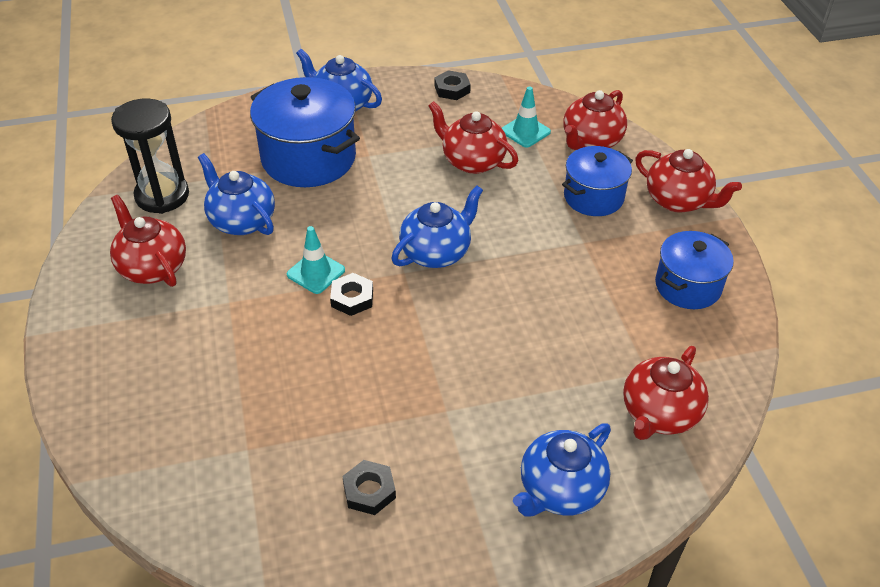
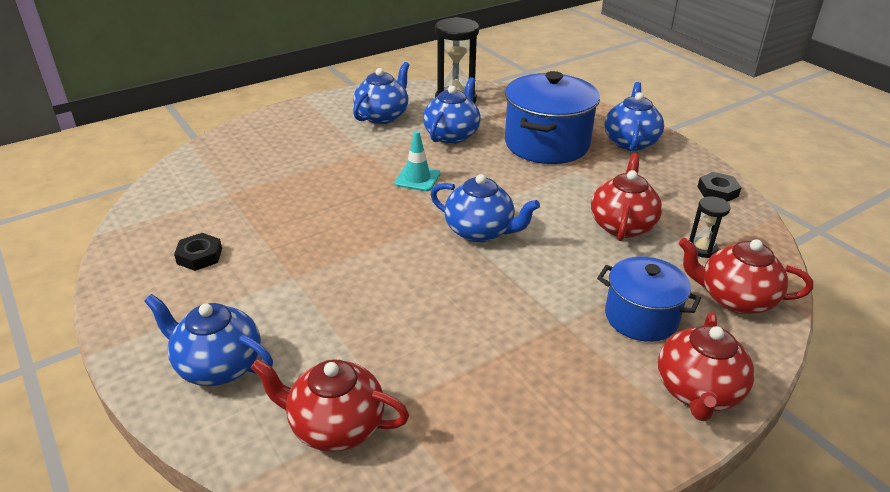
camera: 70 degrees right, 10 degrees down
(152, 267) = (383, 116): red teapot -> blue teapot
(352, 298) = (398, 201): black nut -> none
(525, 131) = (702, 249): turquoise traffic cone -> black hourglass
(688, 286) = (549, 423): blue pot -> none

